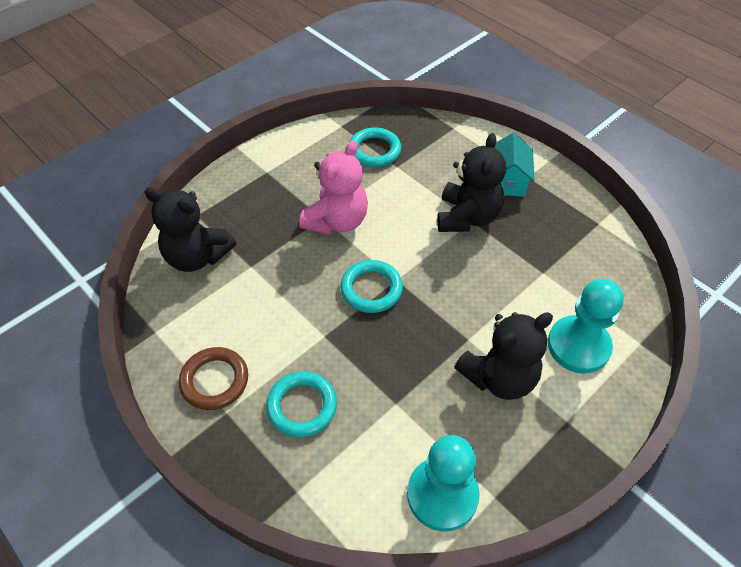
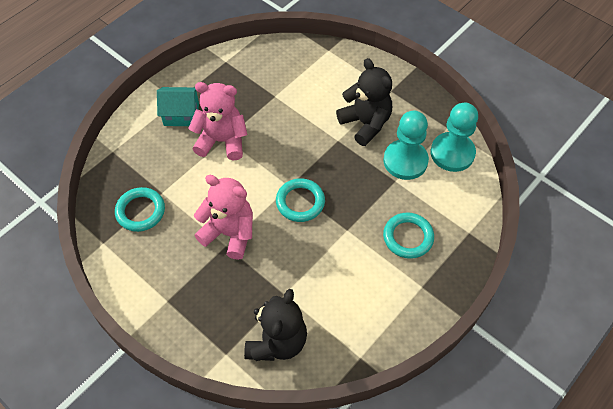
camera: 95 degrees left, 5 degrees up
(215, 381) = (397, 300): brown ring -> none
(467, 217) = (222, 141): black teddy bear -> pink teddy bear
(578, 346) = (335, 81): turquoise pawn -> turquoise pawn (405, 161)

